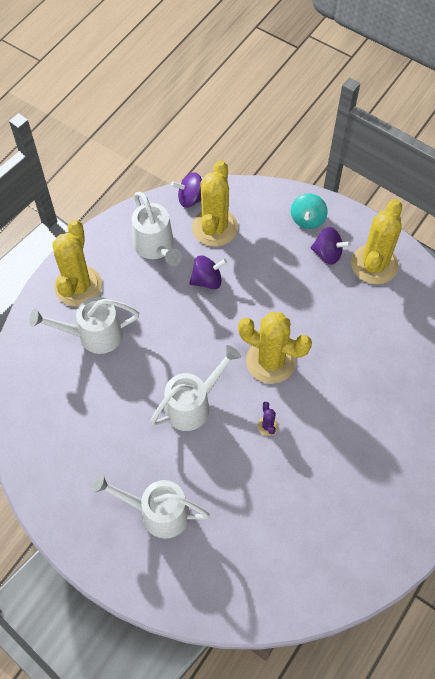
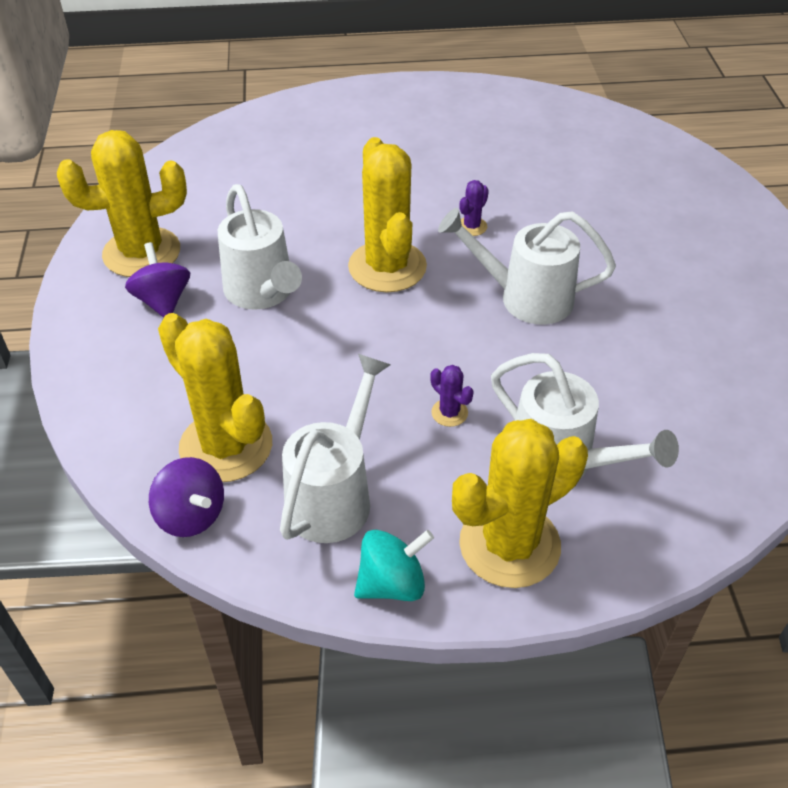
camera: 130 degrees left, 15 degrees down
(156, 315) = (449, 413): none -> purple cactus
(157, 512) = (676, 251): white watering can -> white watering can (262, 293)
(207, 280) = (332, 395): purple spinning top -> none
(214, 228) = (226, 446): yellow cactus -> yellow cactus turned 75 degrees clockwise
(307, 219) = (115, 352): turquoise spinning top -> turquoise spinning top (392, 583)

